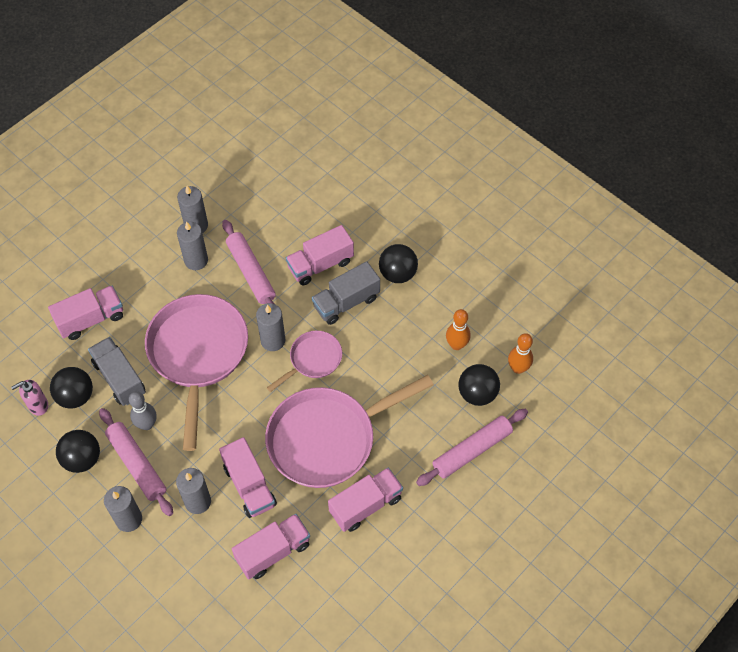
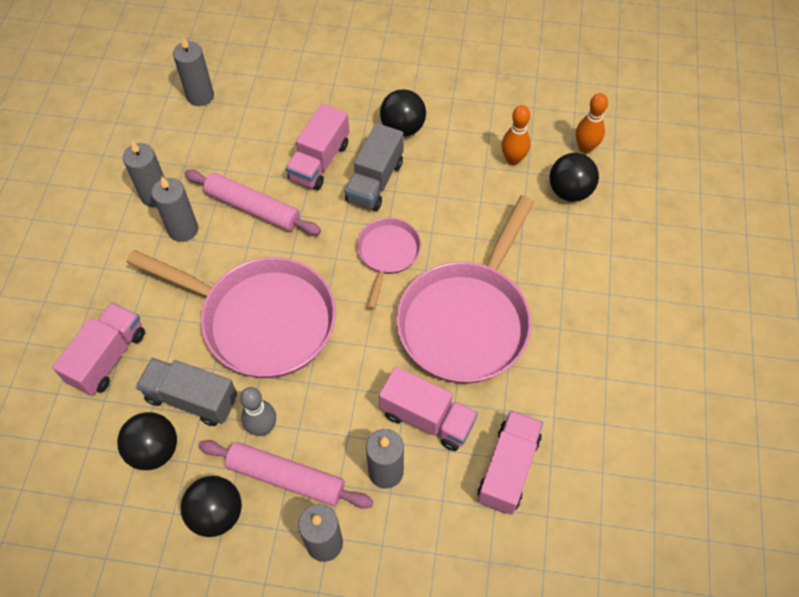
camera: 35 degrees left, 0 degrees up
(38, 405) = (116, 489): pink soap dispenser -> none
(198, 354) = (261, 320): pink pan -> pink pan turned 150 degrees clockwise
(273, 340) = (331, 260): grey candle -> grey candle (200, 96)
(365, 505) = (558, 360): pink truck -> none
(472, 450) = (610, 245): pink rolling pin -> none

